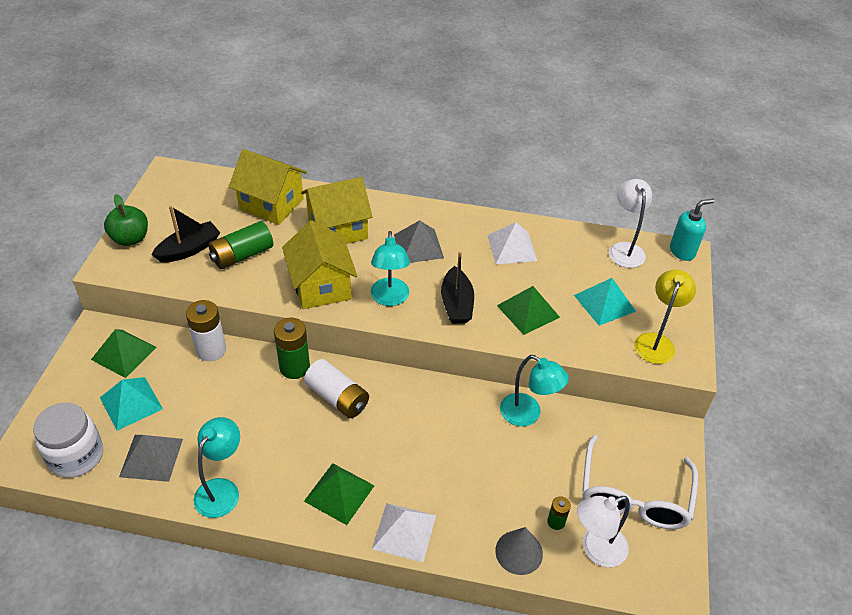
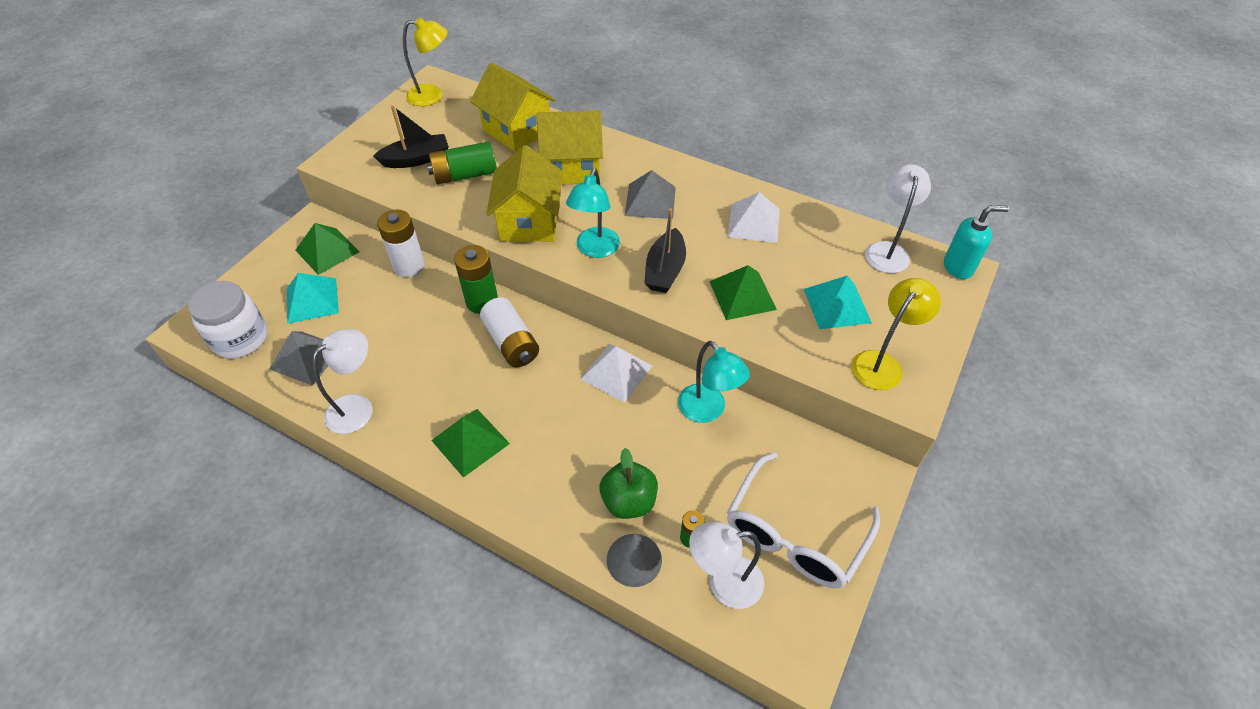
camera: 20 degrees right, 5 degrees up
(130, 239) = (367, 139): green apple -> green apple (629, 501)
(176, 185) = (433, 95): none -> yellow lamp
(222, 489) = (357, 407): turquoise lamp -> white lamp
(404, 531) = (519, 501): white pyramid -> white pyramid (616, 372)

